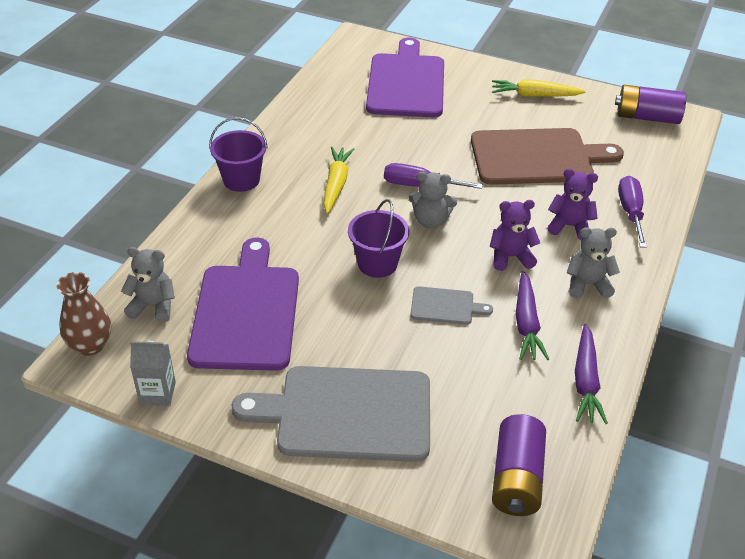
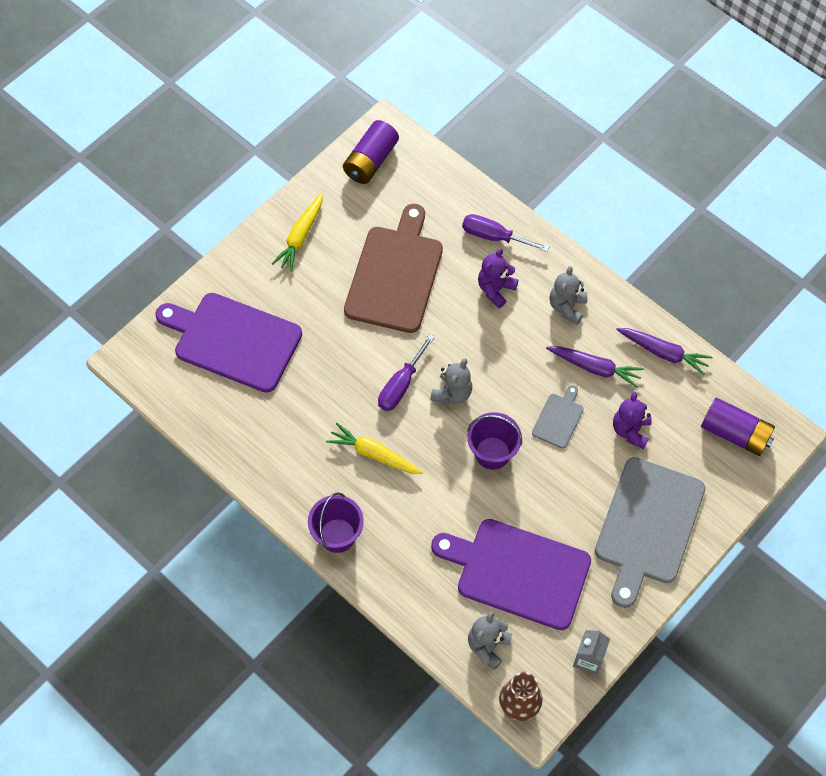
camera: 70 degrees left, 20 degrees up
(510, 257) = (517, 349): purple teddy bear -> purple teddy bear (630, 430)

